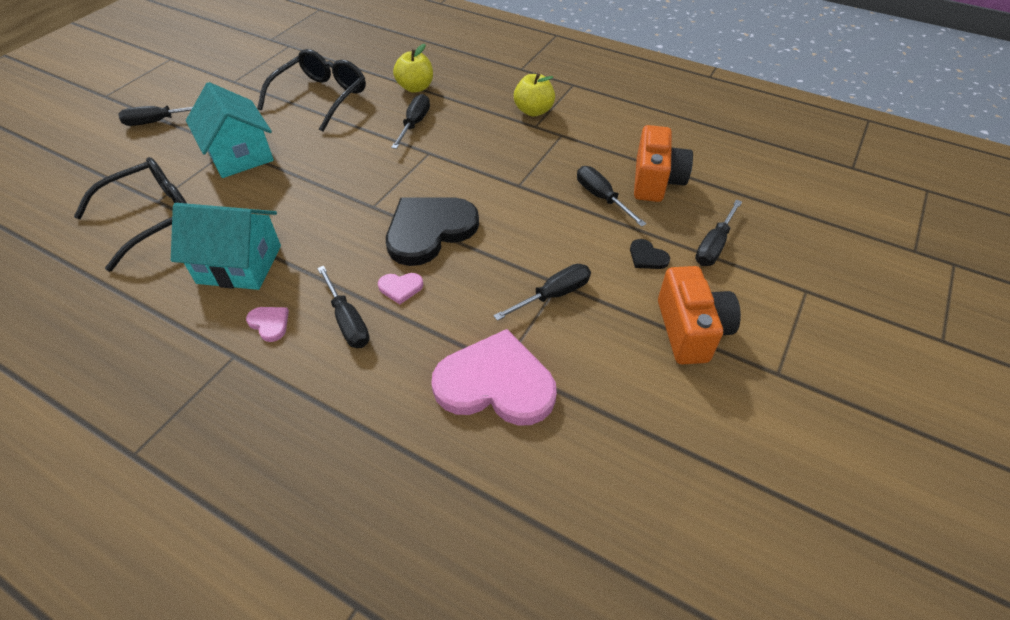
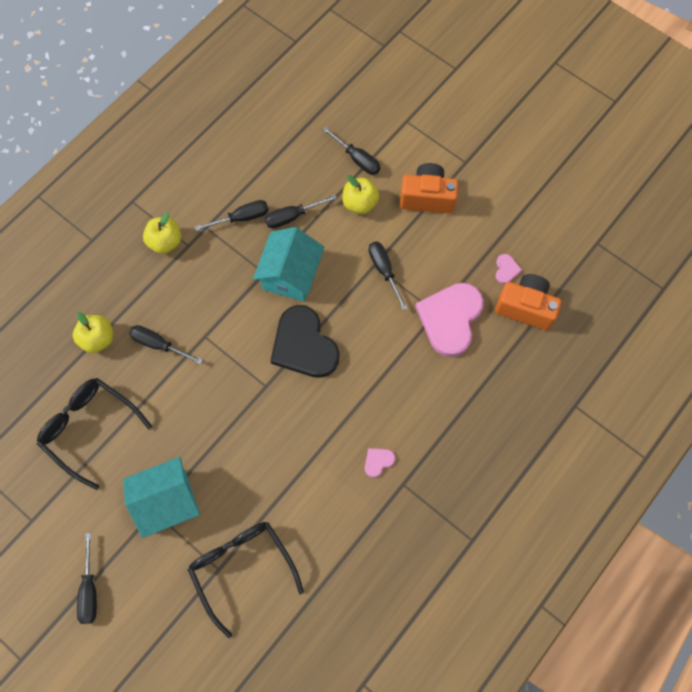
camera: 80 degrees left, 20 degrees up
(239, 264) = (313, 488): turquoise house -> turquoise house (290, 275)
(348, 321) = (385, 407): black screwdriver -> black screwdriver (241, 218)
(400, 288) = (359, 370): pink heart -> pink heart (506, 269)
(647, 257) = (360, 203): black heart -> yellow apple
(656, 181) = (282, 174): orange camera -> orange camera (525, 307)

